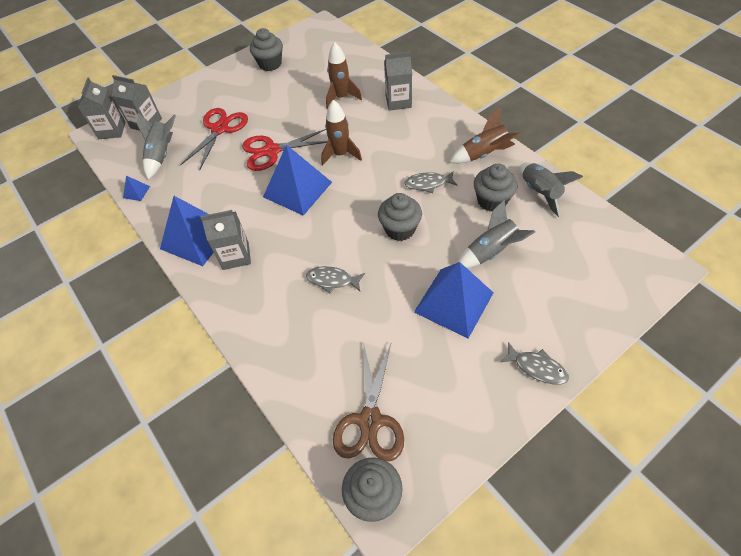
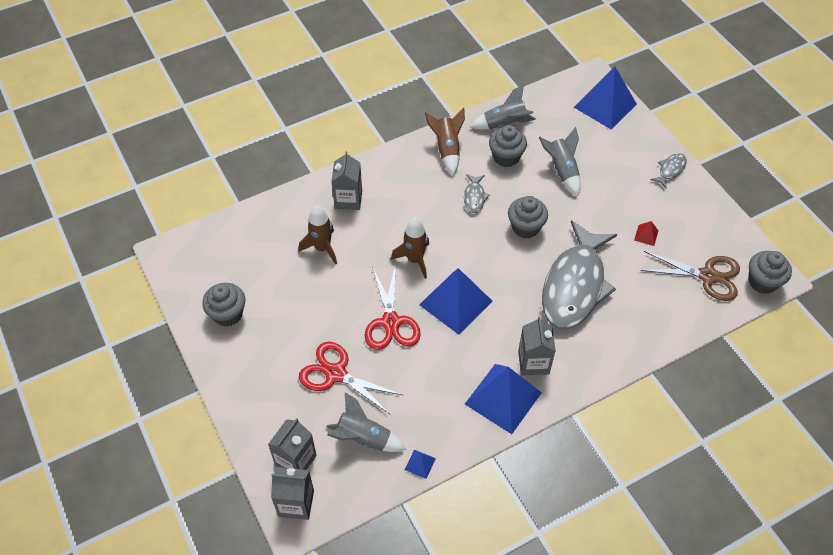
camera: 85 degrees left, 0 degrees up
(332, 280) = (575, 285): grey fish -> grey fish, size x2.47
(418, 345) = (646, 235): none -> red pyramid
(453, 302) = (608, 205): blue pyramid -> blue pyramid (605, 105)

